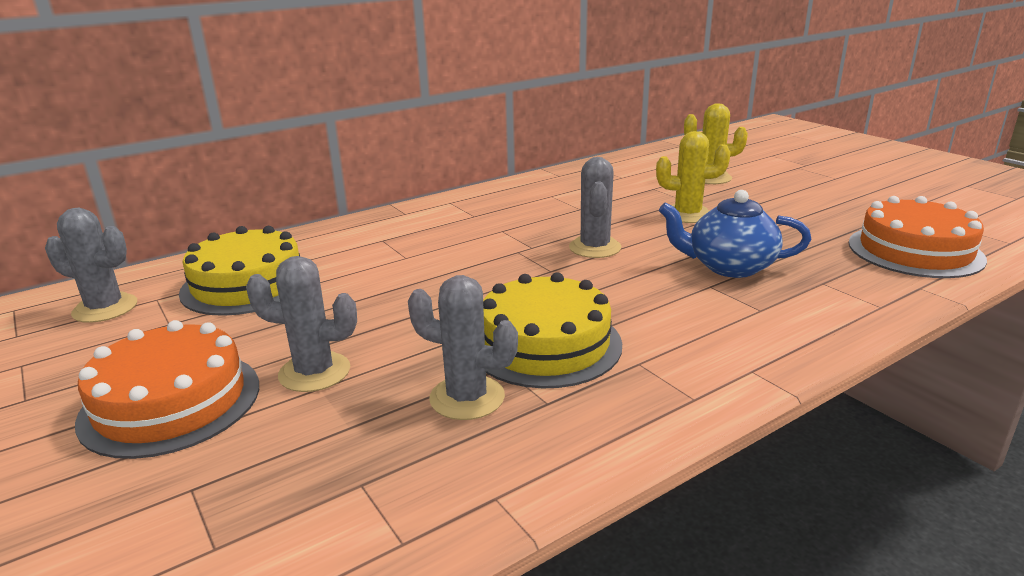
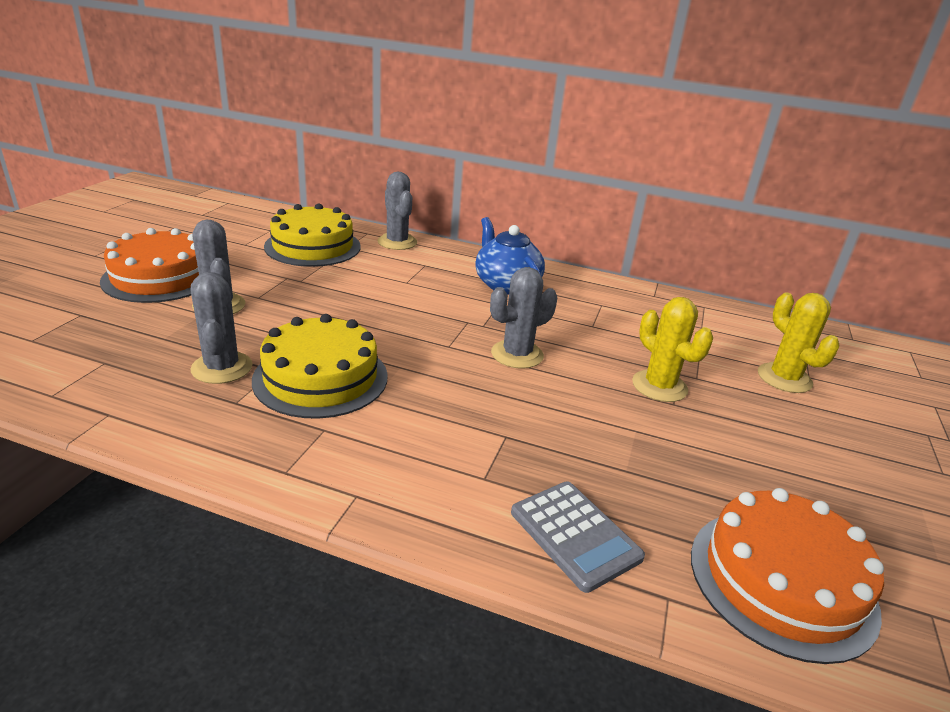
camera: 50 degrees right, 5 degrees up
(105, 308) = (247, 222): grey cactus -> grey cactus (397, 242)
(729, 267) = (562, 439): blue teapot -> blue teapot (506, 285)
(846, 297) = (575, 535): none -> grey calculator

